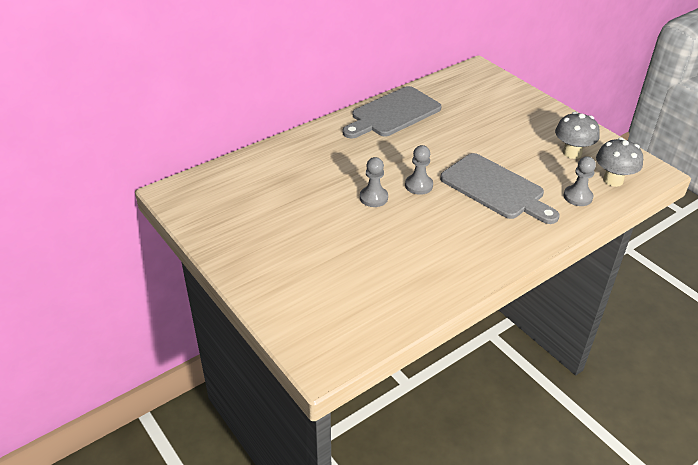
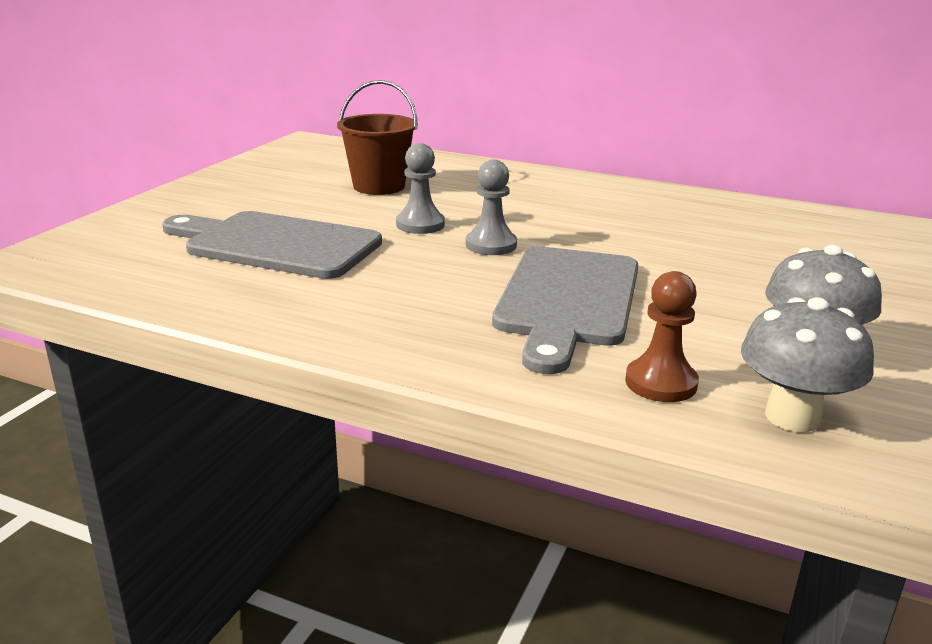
camera: 60 degrees right, 15 degrees down
(297, 192) = (379, 186): none -> brown bucket
(393, 113) = (650, 199): grey cutting board -> grey cutting board (276, 244)
(577, 197) = (661, 383): grey pawn -> brown pawn

